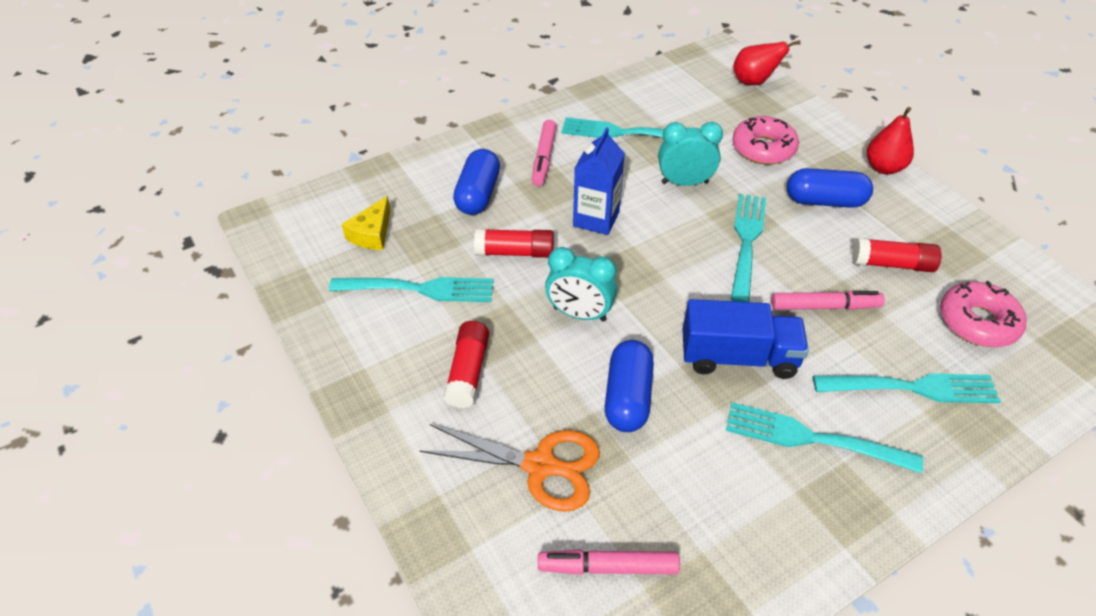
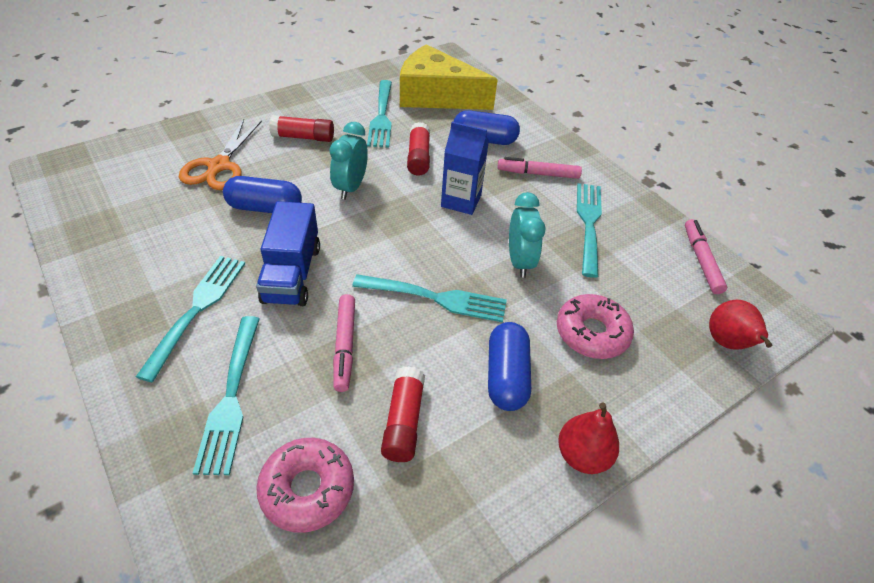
camera: 85 degrees right, 0 degrees up
(372, 234) = (436, 95): yellow cheese -> yellow cheese, size x2.24
(608, 567) = (135, 191): pink marker -> pink marker (701, 260)

